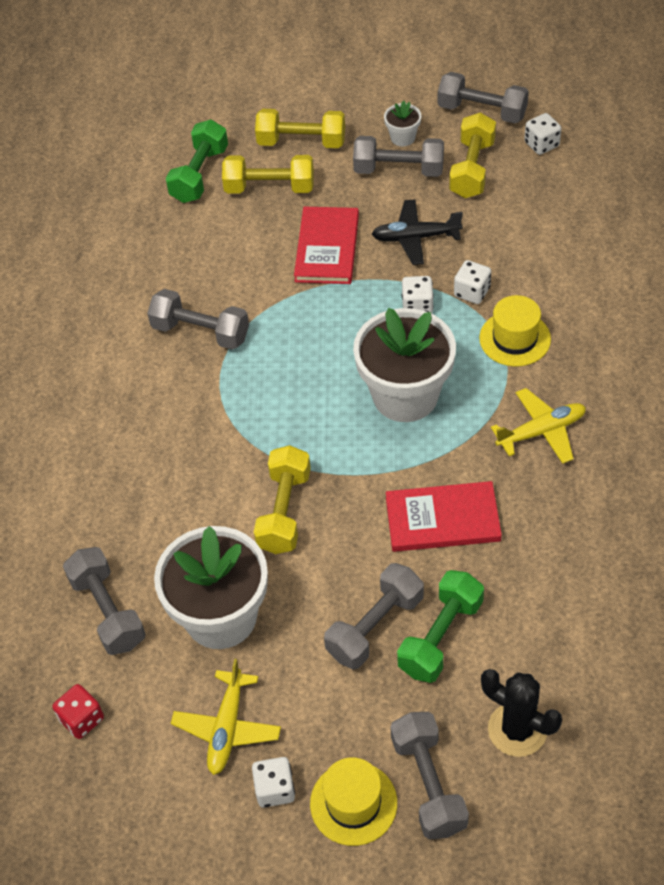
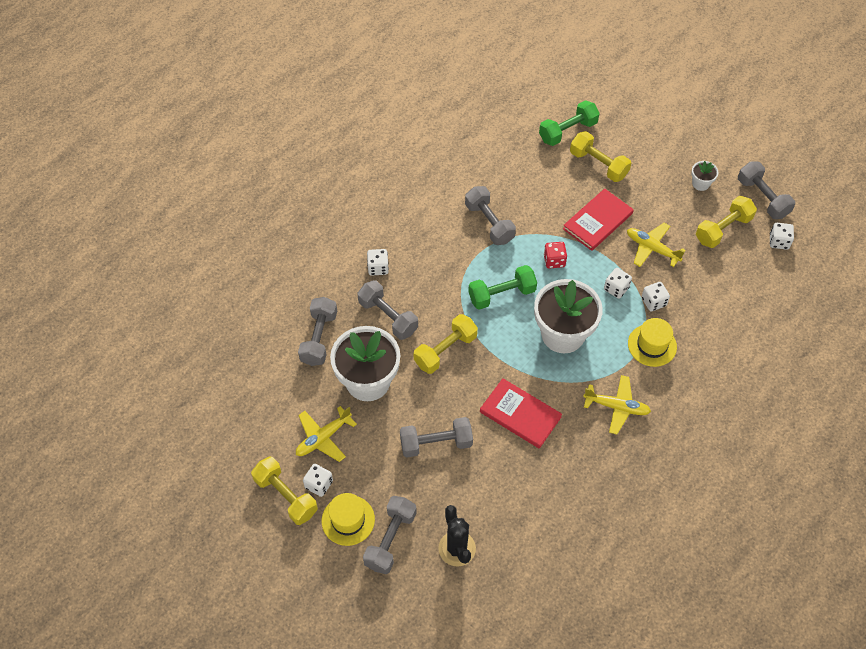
camera: 35 degrees right, 5 degrees up
(82, 719) = (263, 382): red dice -> red dice (554, 261)
(108, 474) = (378, 268): none -> white dice
(301, 142) = (640, 148): yellow dumbbell -> yellow dumbbell (286, 496)
(399, 170) = (680, 202): grey dumbbell -> grey dumbbell (388, 317)
(415, 237) = (652, 248): black plane -> yellow plane
(440, 637) = (463, 473): green dumbbell -> green dumbbell (501, 294)

